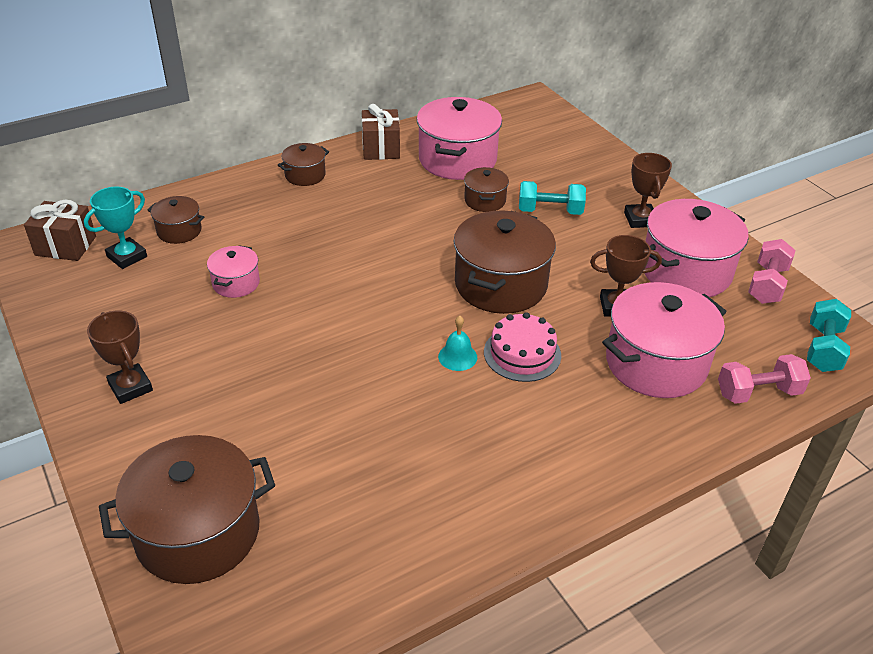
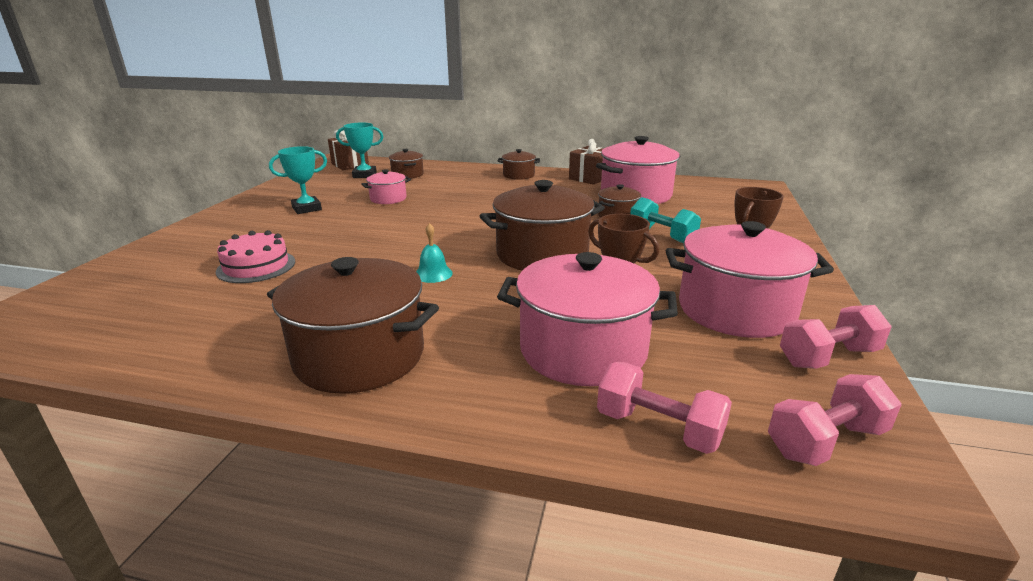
camera: 45 degrees right, 15 degrees down
(131, 387) = (255, 214): brown trophy -> none
(175, 346) = (307, 209): none -> turquoise trophy
(198, 532) = (137, 275): brown pot -> brown pot (359, 356)
(522, 353) = (480, 292): pink cake -> pink cake (256, 266)
(823, 349) = (825, 441): turquoise dumbbell -> pink dumbbell

